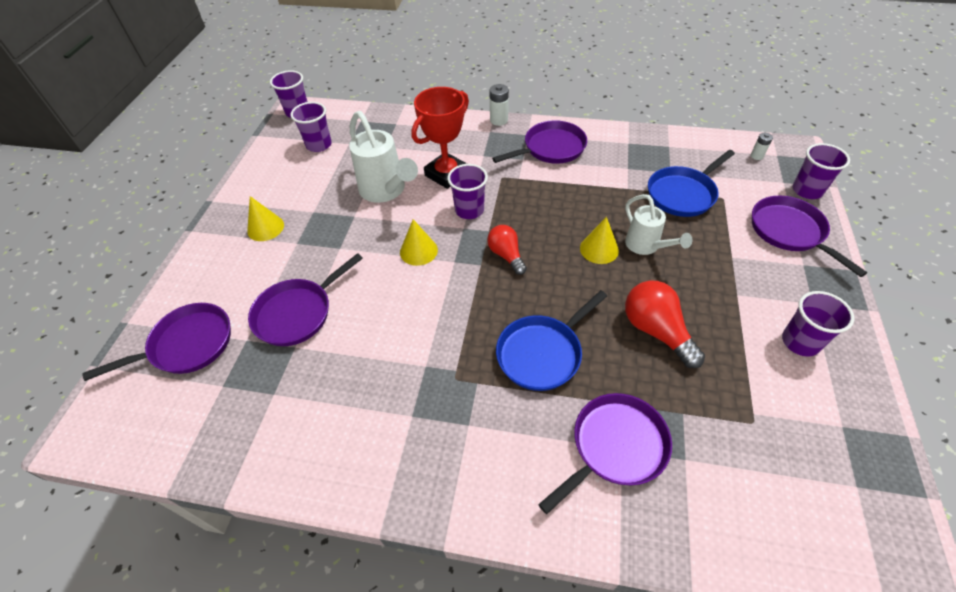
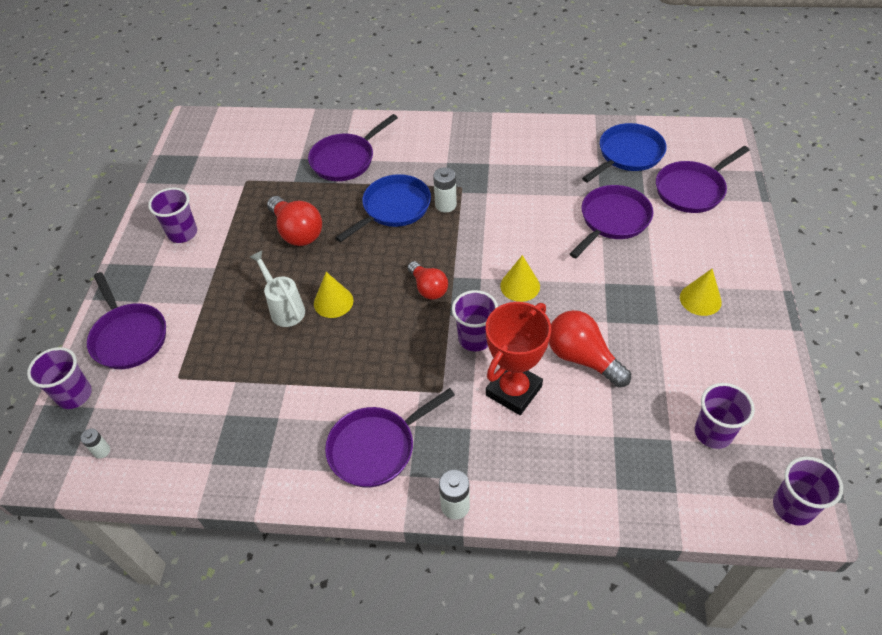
camera: 175 degrees right, 0 degrees up
(386, 191) = (582, 358): white watering can -> red light bulb
(478, 352) = (445, 205): none -> white battery
(683, 194) = (222, 380): blue pan -> blue pan (628, 155)

